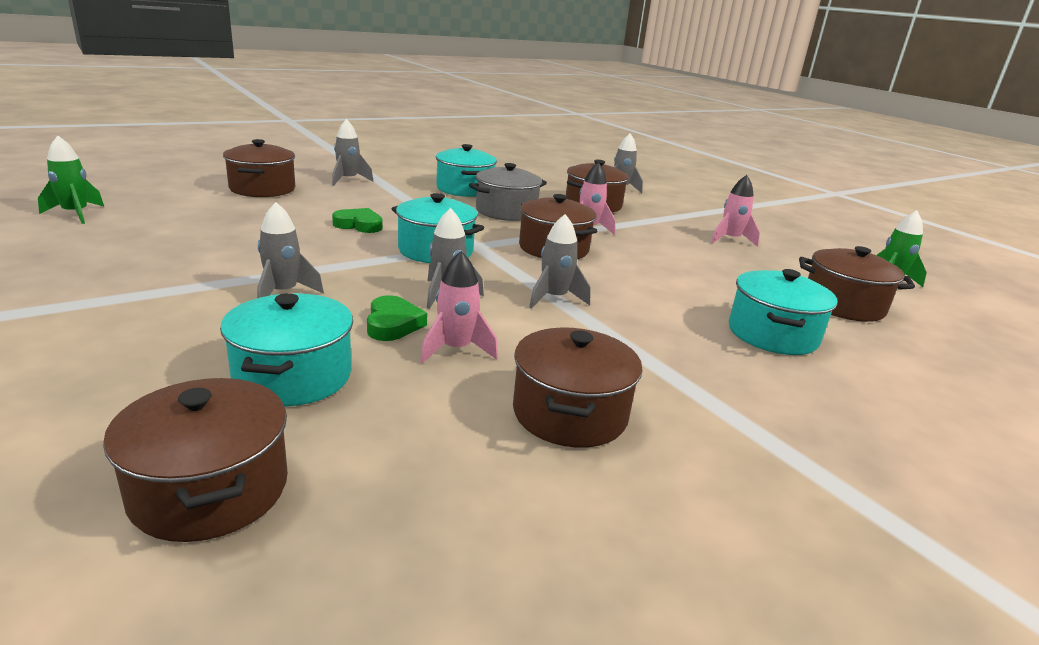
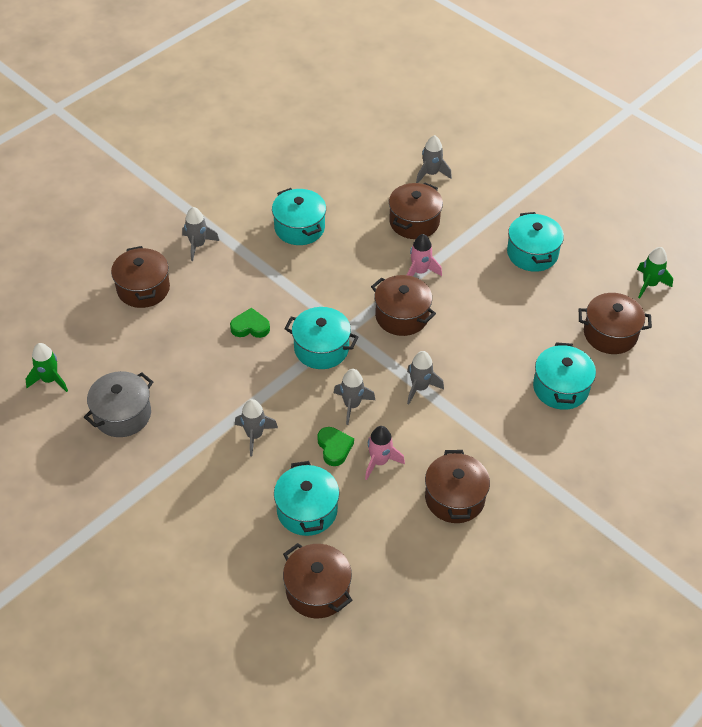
camera: 10 degrees left, 25 degrees up
(506, 211) = (348, 262): grey pot -> grey pot (122, 415)
(730, 240) = (532, 253): pink rocket -> turquoise pot

